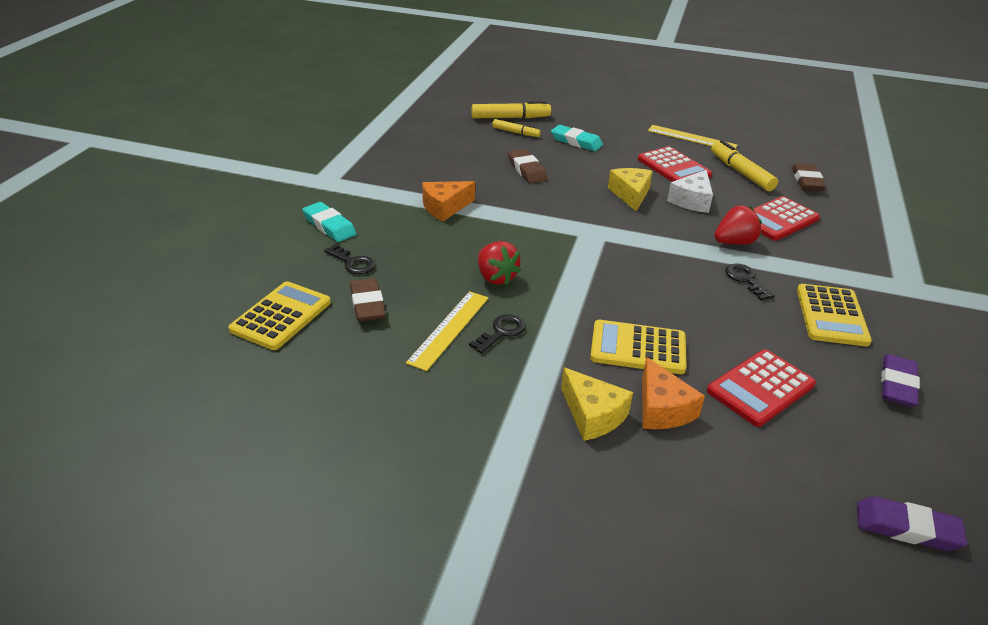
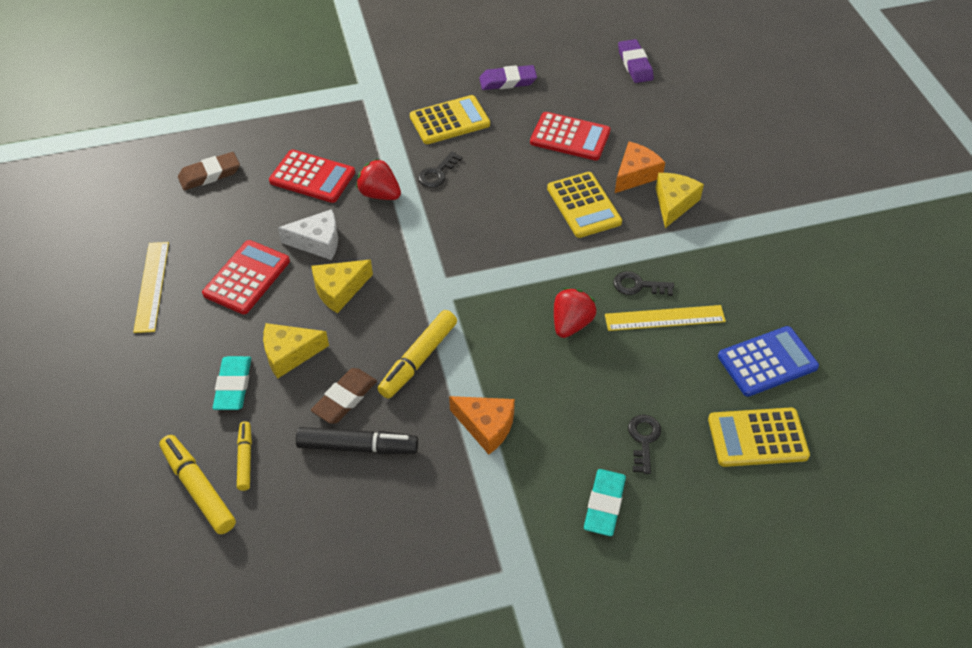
camera: 120 degrees left, 15 degrees up
(336, 364) = (767, 362): none -> blue calculator
(367, 304) = (686, 389): brown eraser -> none
(484, 163) = (357, 446): none -> black marker
(585, 163) = (289, 354): none -> yellow cheese
(741, 173) = (223, 224): yellow marker -> yellow marker (418, 359)

